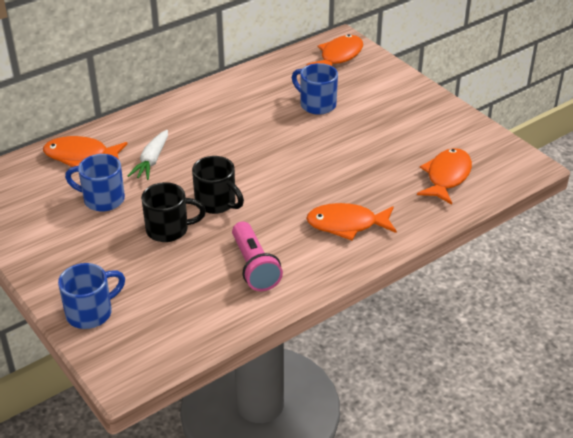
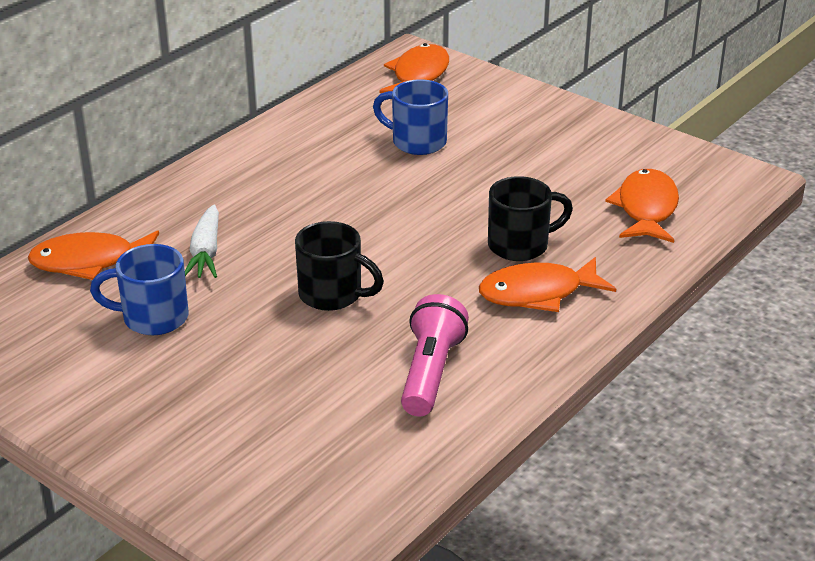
camera: 15 degrees left, 5 degrees down
(91, 312) = (208, 482): blue mug -> none
(169, 229) = (277, 343): black mug -> black mug (520, 245)
(254, 267) = (430, 373): pink flashlight -> pink flashlight turned 135 degrees counterclockwise

